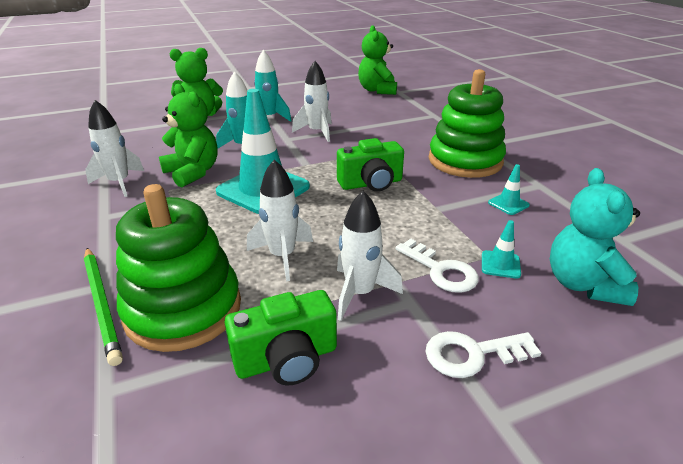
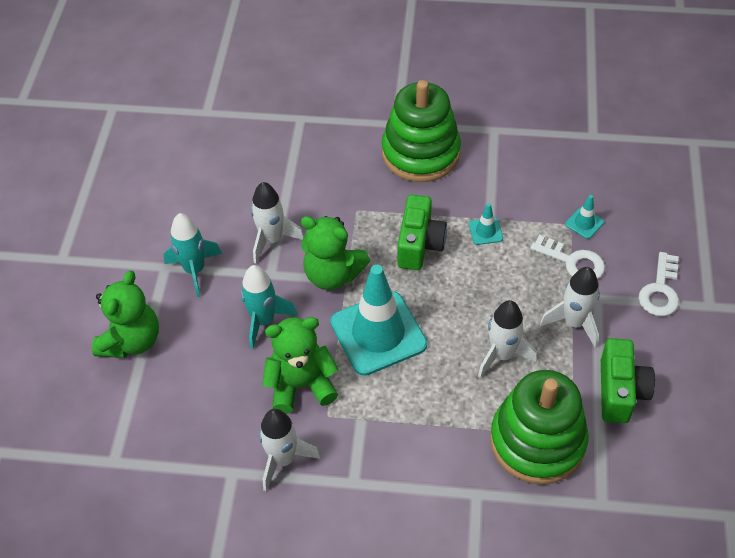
camera: 60 degrees left, 20 degrees up
(102, 303) = (502, 497): green pencil -> none
(377, 90) = (186, 130): green teddy bear -> green teddy bear (333, 274)
(441, 270) = (573, 262): white key -> white key turned 45 degrees clockwise
(508, 204) = (510, 169): turquoise traffic cone -> turquoise traffic cone (485, 231)
(583, 284) = (627, 192): turquoise teddy bear -> none

